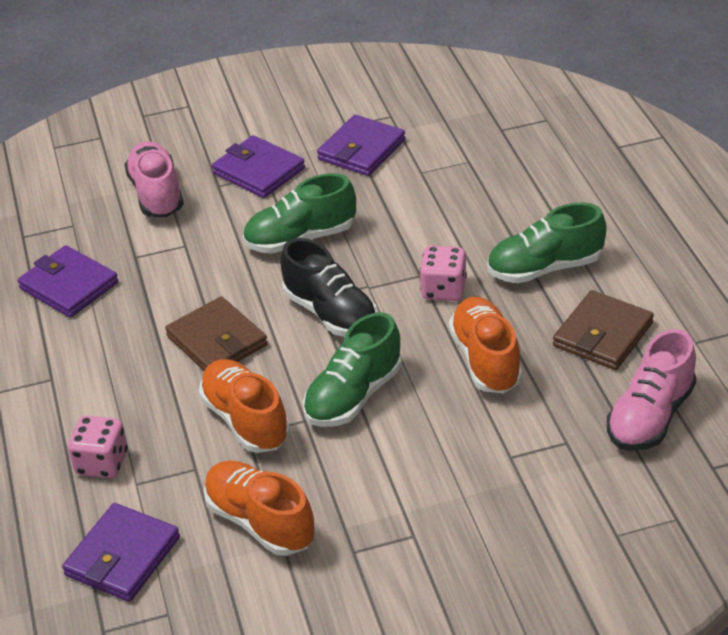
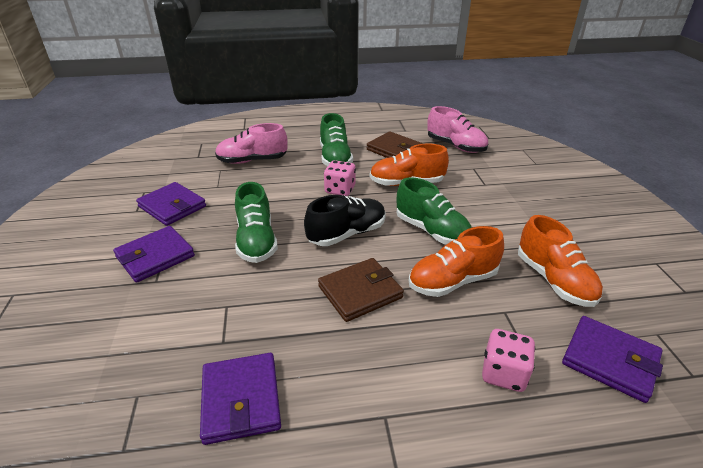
camera: 85 degrees left, 5 degrees down
(69, 286) = (241, 400): purple wallet -> purple wallet turned 60 degrees counterclockwise
(157, 194) = (136, 322): pink shoe -> pink shoe (252, 161)
(260, 522) = (554, 280): orange shoe -> orange shoe turned 75 degrees counterclockwise

